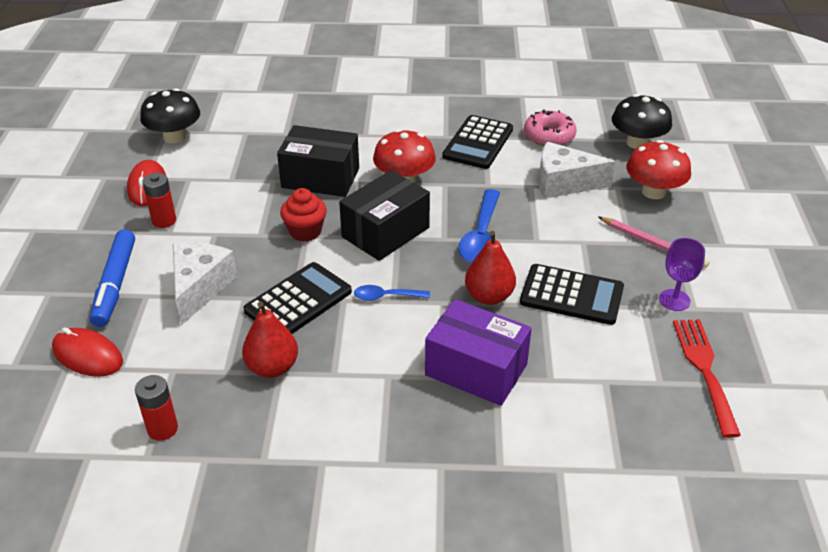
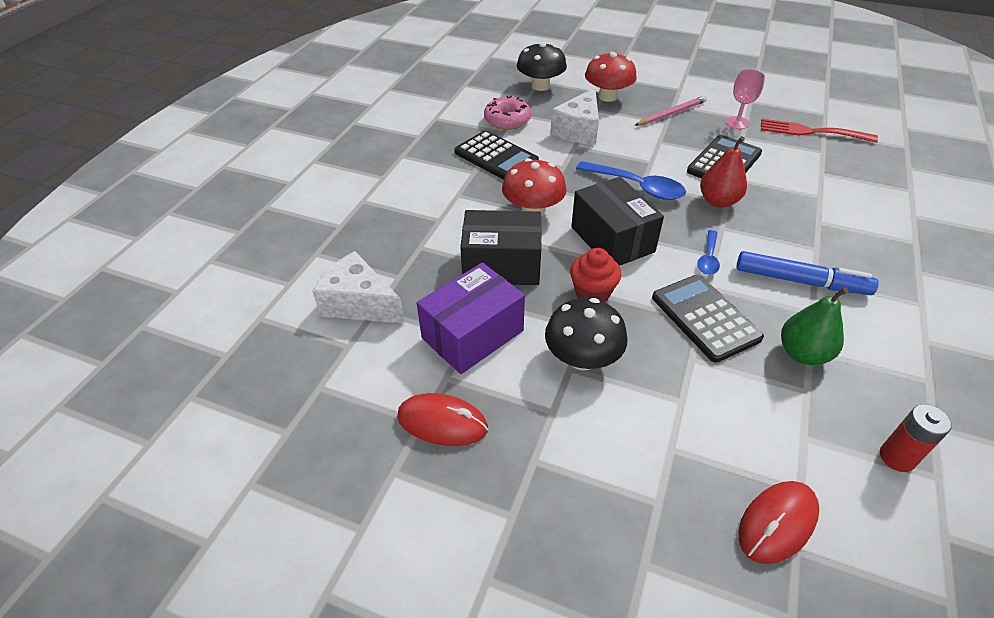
camera: 70 degrees left, 5 degrees up
(115, 284) = (643, 480): blue marker -> blue marker (800, 281)
(164, 221) = (526, 413): red battery -> none
(174, 137) = (340, 379): black mushroom -> black mushroom (582, 358)
(200, 288) = (667, 394): white cheese -> white cheese (359, 303)
(272, 367) = (802, 353): red pear -> green pear
(320, 178) = (502, 265): black box -> black box turned 60 degrees clockwise
(476, 369) = (808, 228): purple box -> purple box (472, 334)
(674, 300) = (737, 123): purple goblet -> pink goblet

